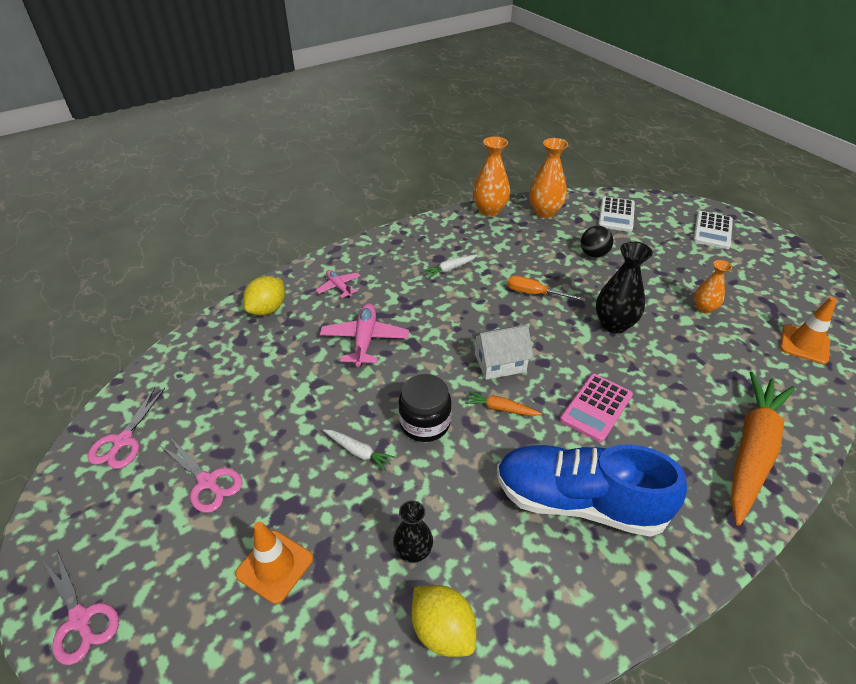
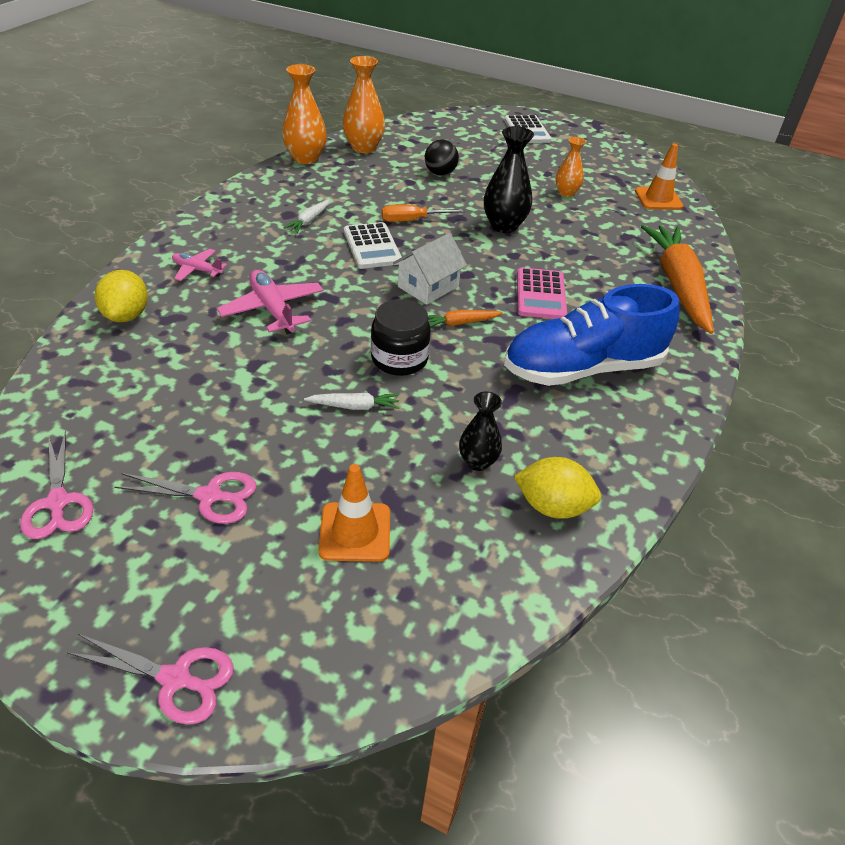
camera: 35 degrees left, 0 degrees up
(616, 215) = (434, 135): white calculator -> white calculator (372, 246)

